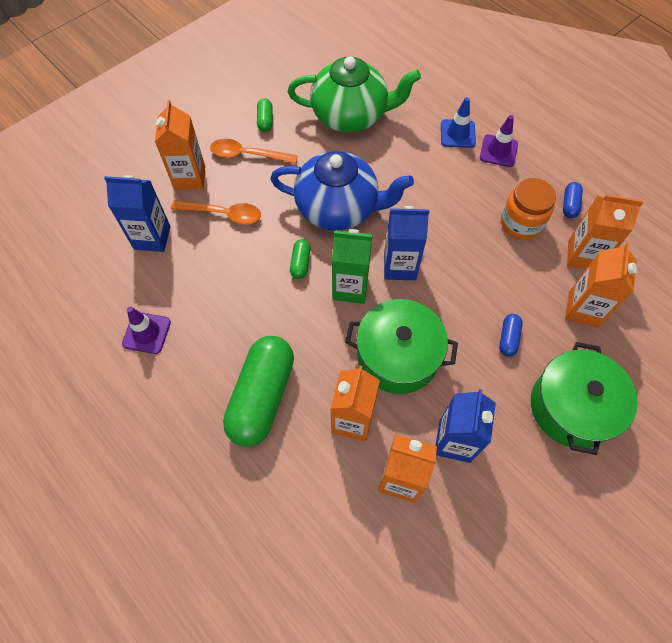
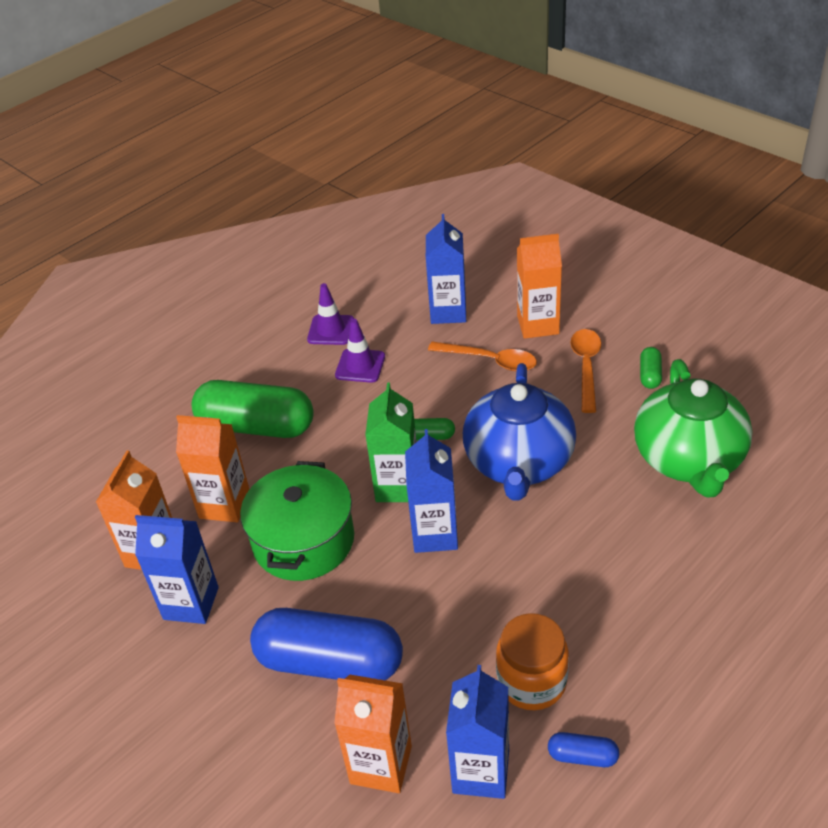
camera: 90 degrees right, 20 degrees down
(223, 214) = (490, 361): orange spoon -> orange spoon turned 75 degrees counterclockwise
(265, 120) = (650, 375): green capsule -> green capsule turned 75 degrees counterclockwise
(457, 134) = (694, 592): blue traffic cone -> none
(498, 151) = (674, 650): purple traffic cone -> purple traffic cone (360, 366)
(508, 338) = (330, 662): blue capsule -> blue capsule, size x2.37
(571, 407) = (225, 739): green pot -> none
(583, 256) = (481, 771): orange carton -> blue carton

